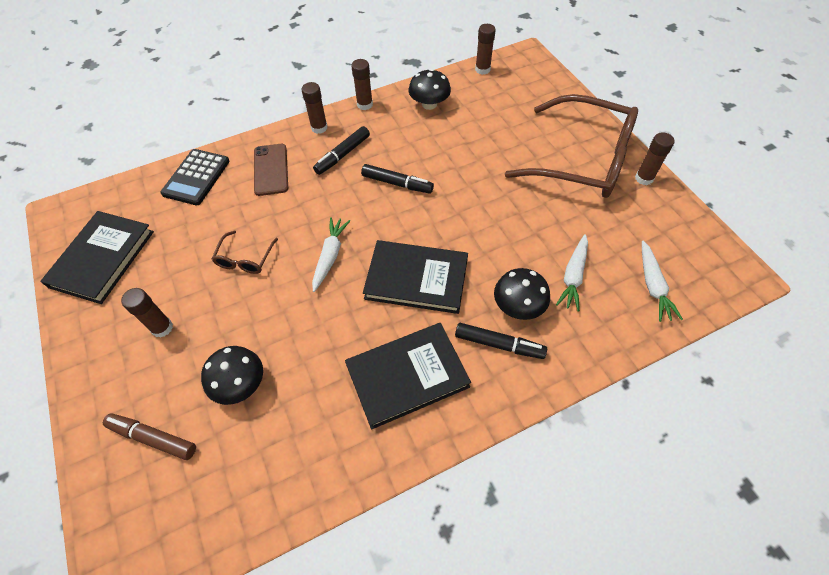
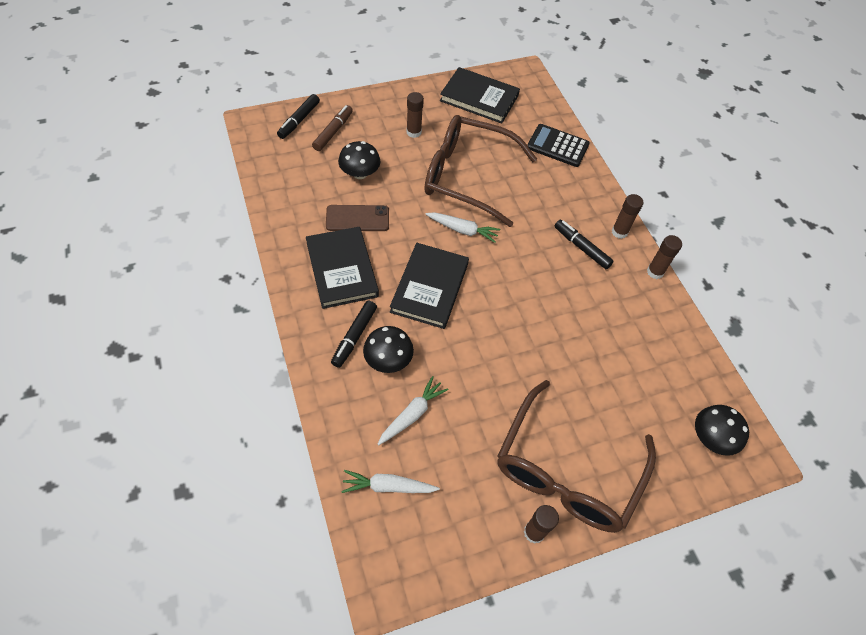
camera: 90 degrees right, 0 degrees up
(245, 259) = (467, 176): brown glasses -> brown glasses, size x2.44
(271, 169) = (564, 194): brown phone -> brown phone (357, 218)
(397, 183) = (541, 287): black marker -> black marker (299, 120)
(429, 104) = (658, 331): black mushroom -> black mushroom (711, 438)
(482, 69) = (724, 397): brown glue stick -> none
(573, 276) = (412, 414): white carrot -> white carrot turned 105 degrees clockwise

